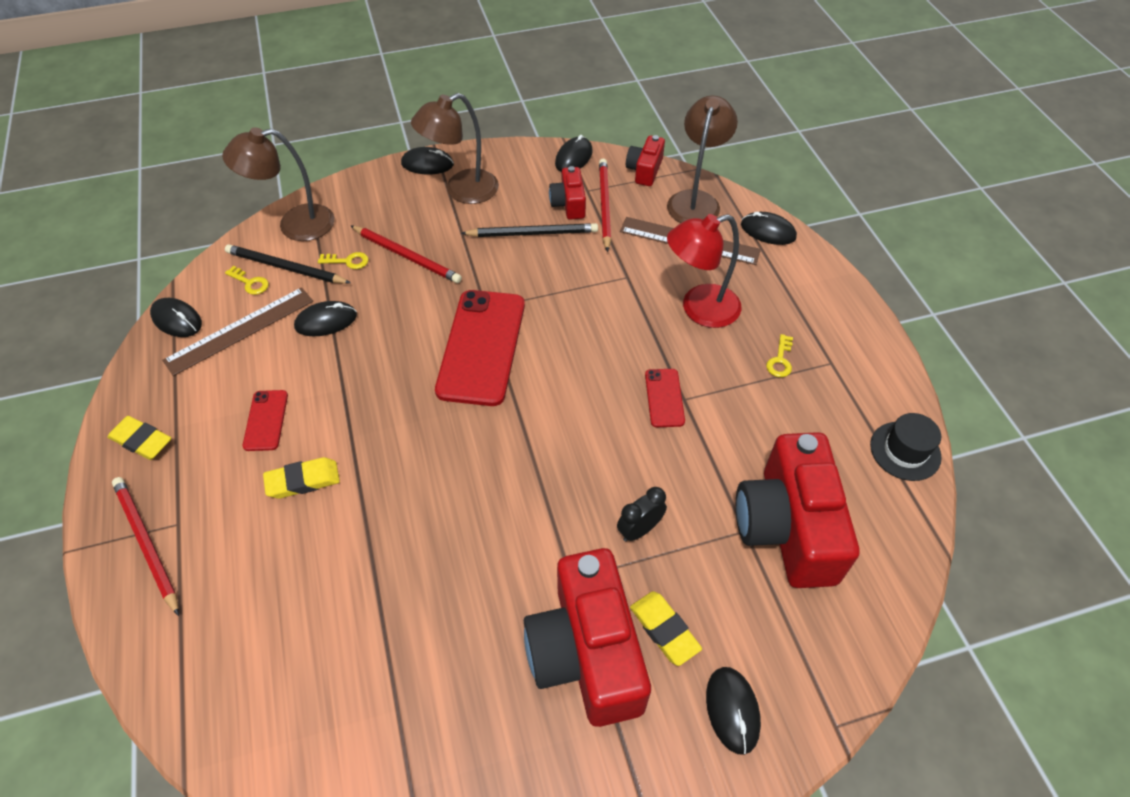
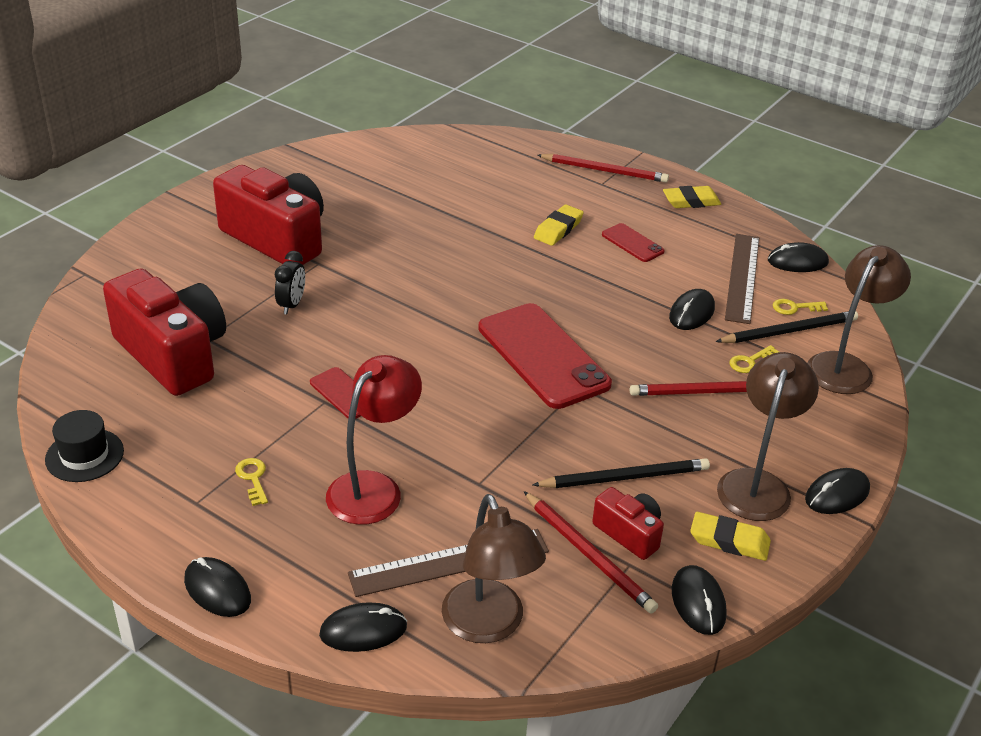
camera: 140 degrees right, 15 degrees down
(533, 233) = (625, 477): black pencil -> black pencil turned 150 degrees counterclockwise
(644, 170) = (594, 635): red camera -> none
(664, 630) = (232, 267): yellow eraser -> yellow eraser (729, 541)
(732, 710) = (161, 253): black mouse -> black mouse (217, 590)

